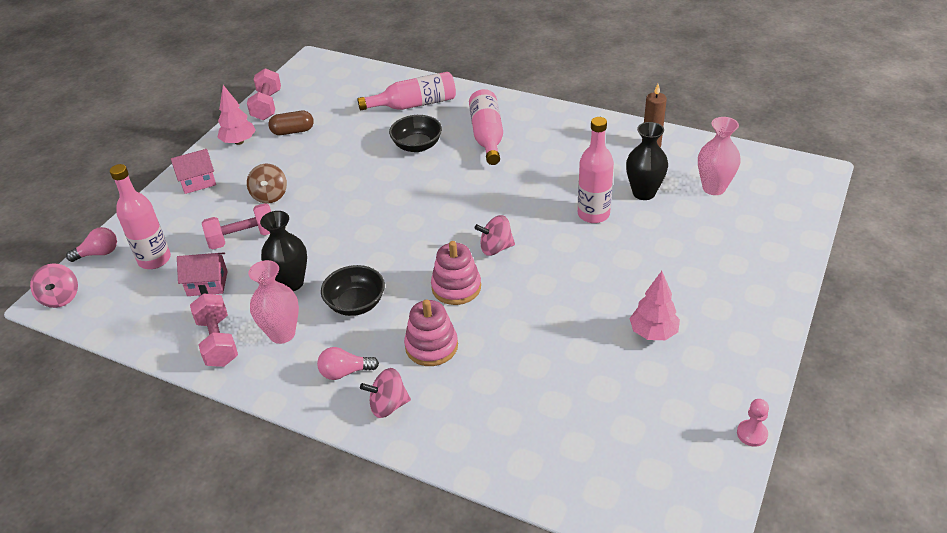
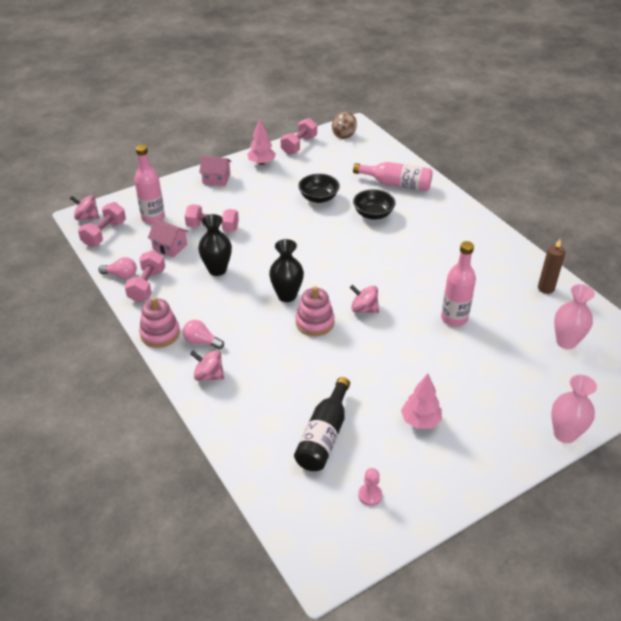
camera: 30 degrees right, 0 degrees up
(60, 297) = (87, 217): pink spinning top -> pink spinning top turned 90 degrees clockwise
(98, 253) = (127, 200): pink light bulb -> pink light bulb (121, 275)
(103, 306) = (104, 233): none -> pink dumbbell
(270, 195) = (251, 207): brown spinning top -> brown spinning top (344, 134)
(282, 334) = (186, 299): pink vase -> pink vase (565, 434)
(293, 131) = (300, 170): brown capsule -> none
(356, 304) = (244, 302): black bowl -> black bowl (318, 198)
(431, 346) = (266, 353): pink stacking toy -> pink stacking toy (160, 333)
(487, 136) = (428, 228): pink bottle -> none
(573, 401) = (324, 435): none -> black bottle
(644, 193) = (507, 320): black vase -> black vase (287, 295)
(752, 434) = (426, 526): pink pawn -> pink pawn (370, 495)

